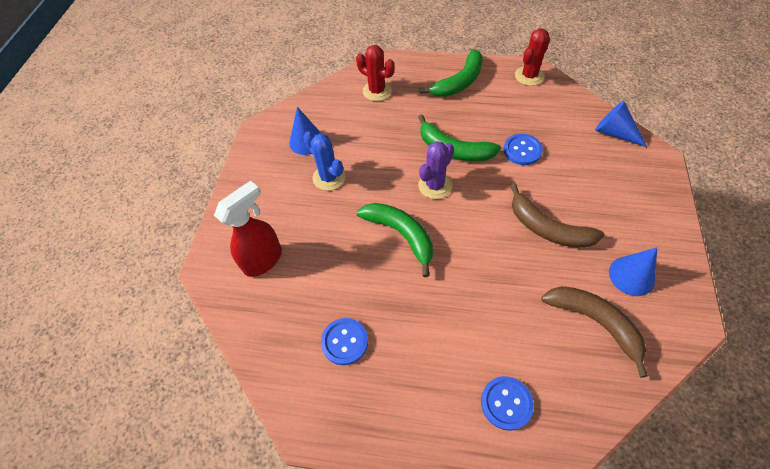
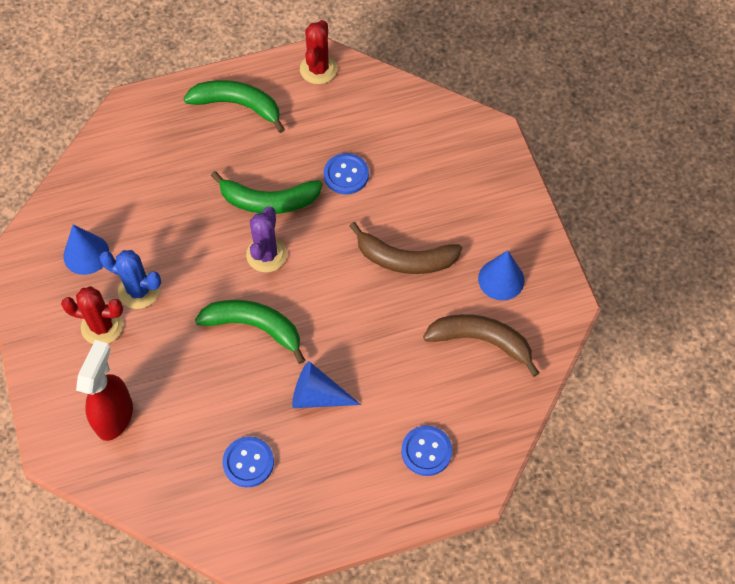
camera: 30 degrees left, 5 degrees up
(377, 91) = (140, 153): red cactus -> red cactus (102, 326)
(459, 82) = (238, 105): green banana -> green banana turned 90 degrees counterclockwise
(614, 133) = (438, 116): blue cone -> blue cone (317, 396)

